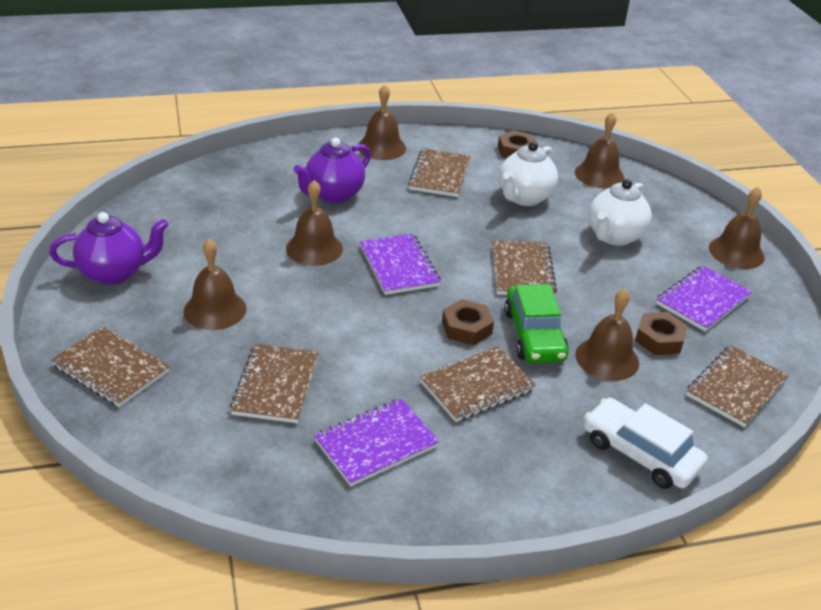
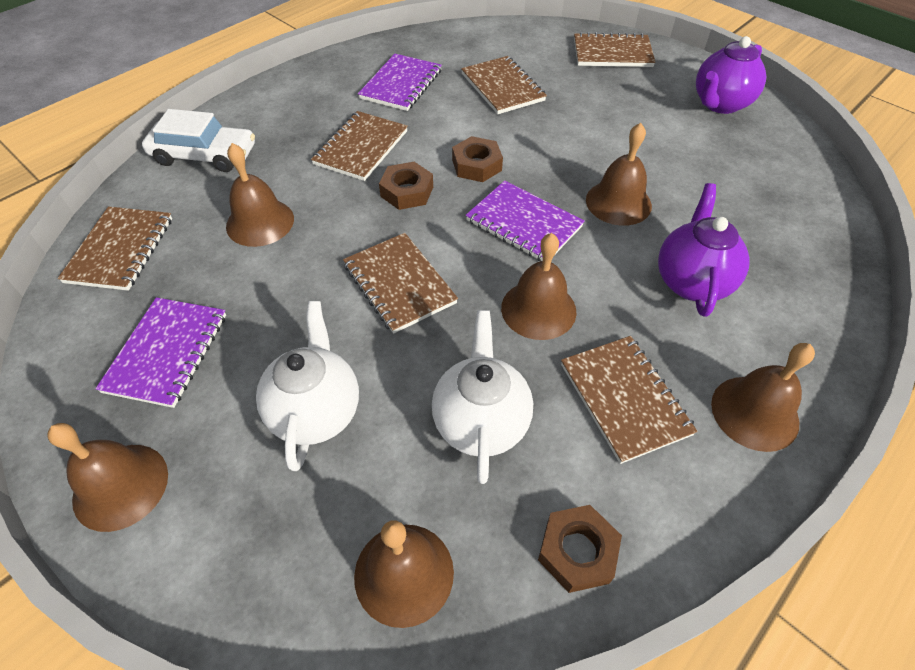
camera: 150 degrees right, 15 degrees up
(215, 309) = (612, 113): brown bell -> brown bell (538, 309)
(534, 335) = (341, 214): green car -> none
(659, 339) = (211, 270): brown nut -> brown nut (476, 165)

